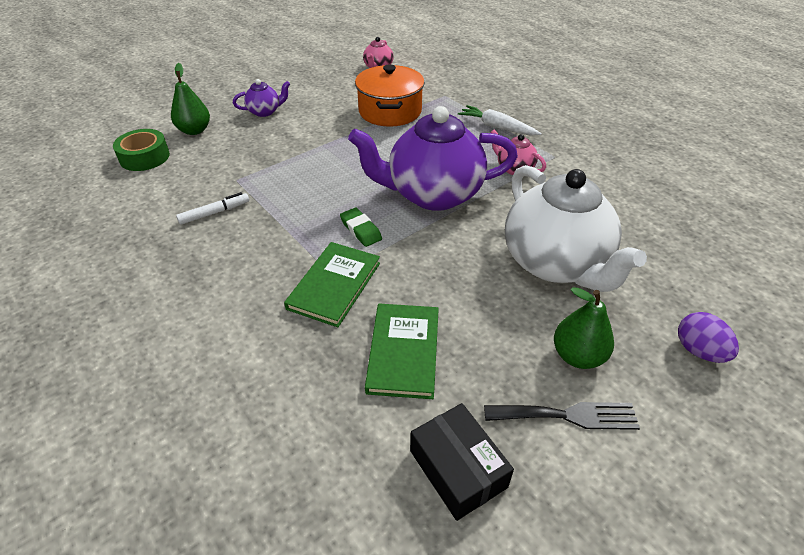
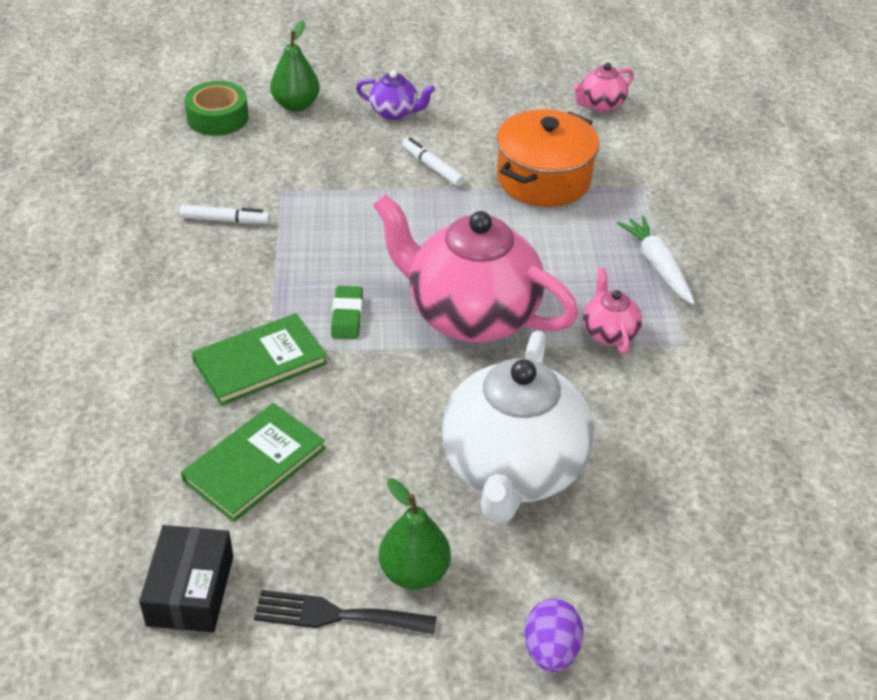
camera: 35 degrees right, 0 degrees up
(320, 130) = (432, 167): none -> white marker
(433, 194) = (470, 315): purple teapot -> pink teapot
(567, 415) = (336, 615): black fork -> black fork turned 150 degrees clockwise

